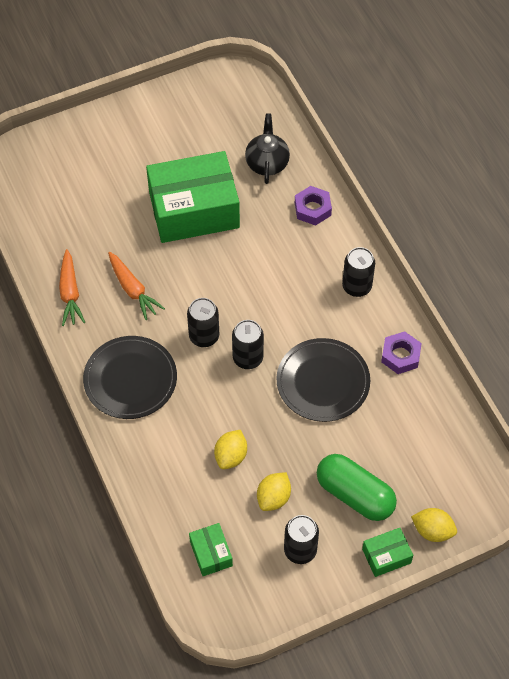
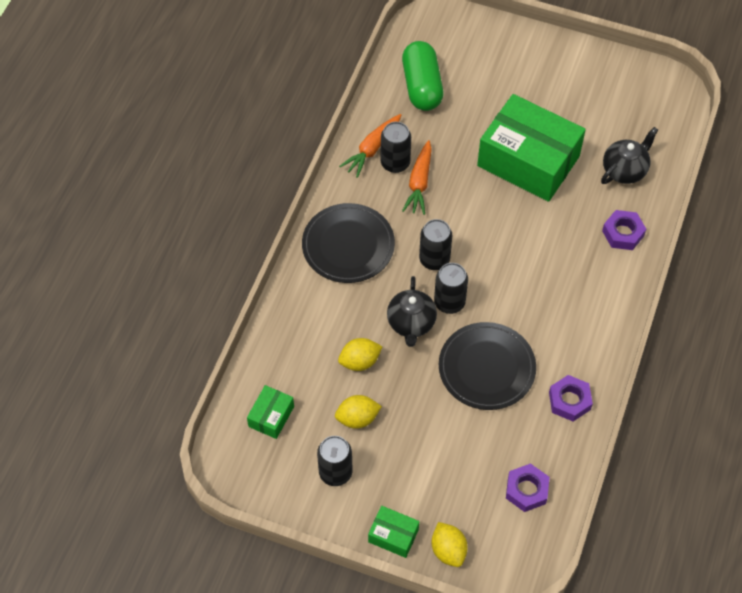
camera: 45 degrees right, 0 degrees up
(237, 396) = (411, 323): none -> black teapot
(355, 495) = (419, 470): green capsule -> green capsule (422, 86)
(356, 286) = (593, 320): black can -> black can (395, 163)
(438, 442) = (526, 490): none -> purple nut

